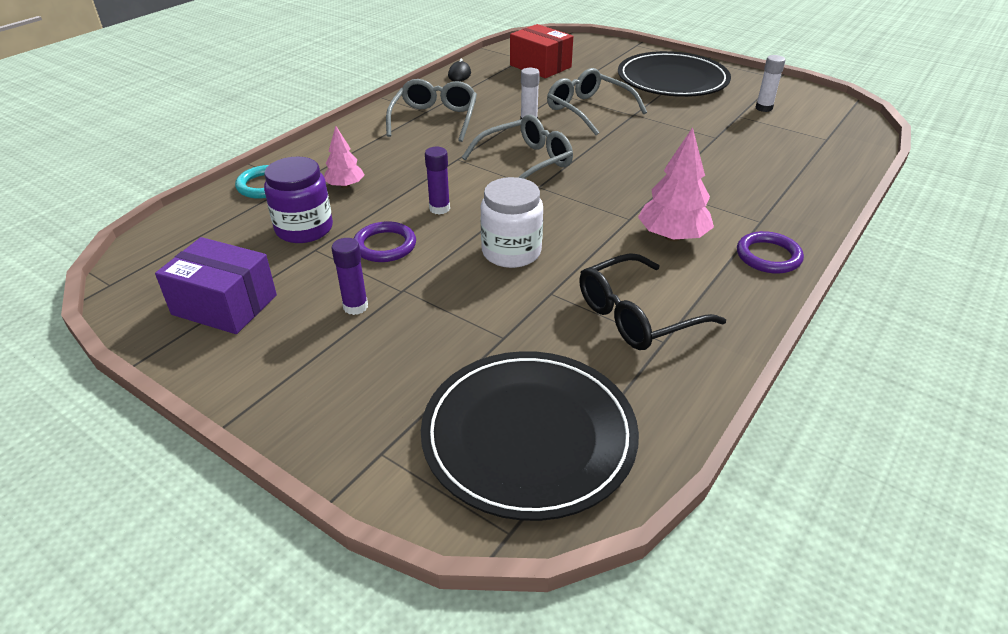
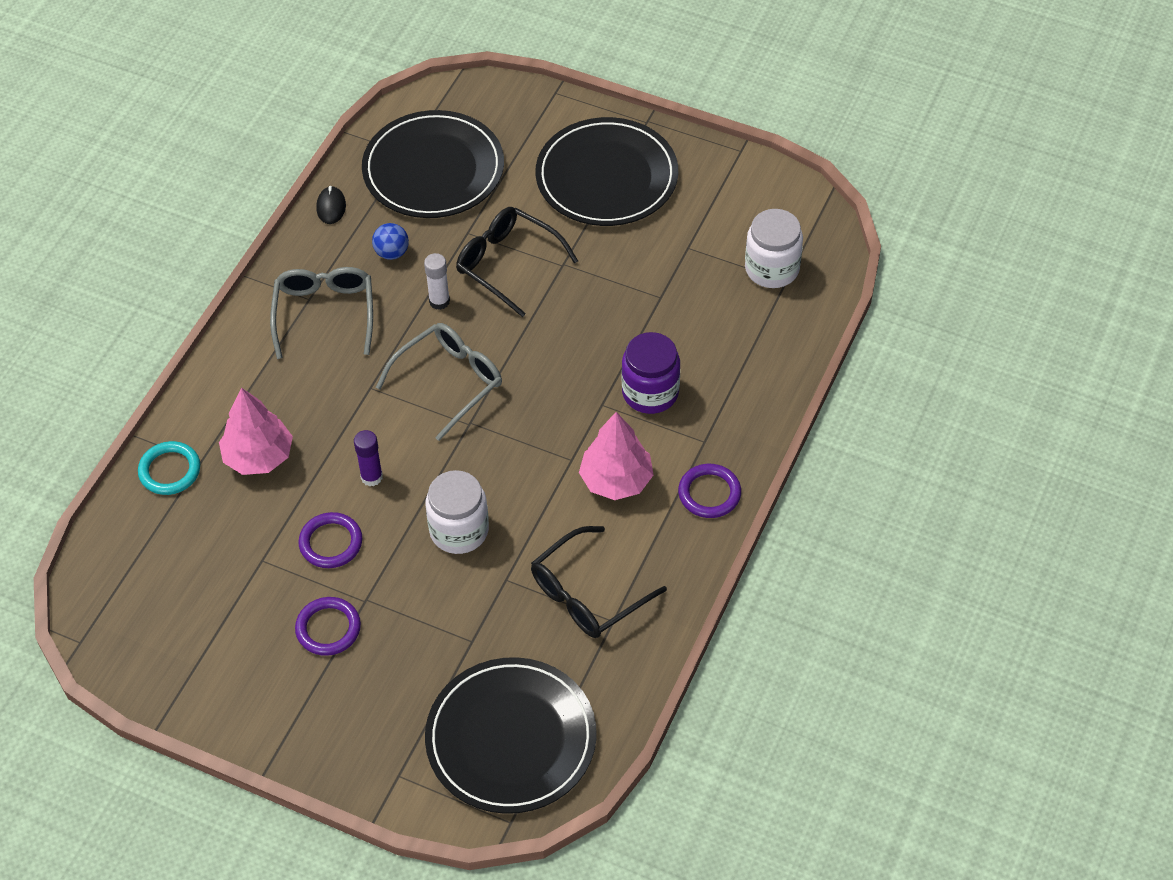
camera: 10 degrees left, 15 degrees up
(224, 305) = (204, 648): purple box -> none
(304, 229) = (240, 532): purple jar -> purple jar (650, 392)
(345, 186) = (259, 456): pink tree -> pink tree, size x1.64
(355, 307) = (328, 628): purple glue stick -> purple ring
(498, 97) = (392, 253): none -> blue ball
(540, 66) = (433, 169): red box -> black plate
(588, 110) = (507, 264): grey glasses -> black glasses
(764, 108) = (718, 226): white glue stick -> none
(813, 132) = (772, 269): none -> white jar

